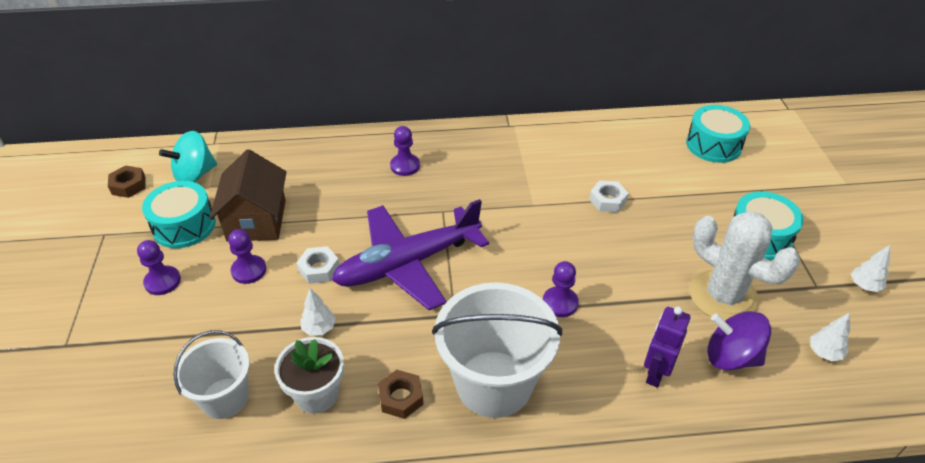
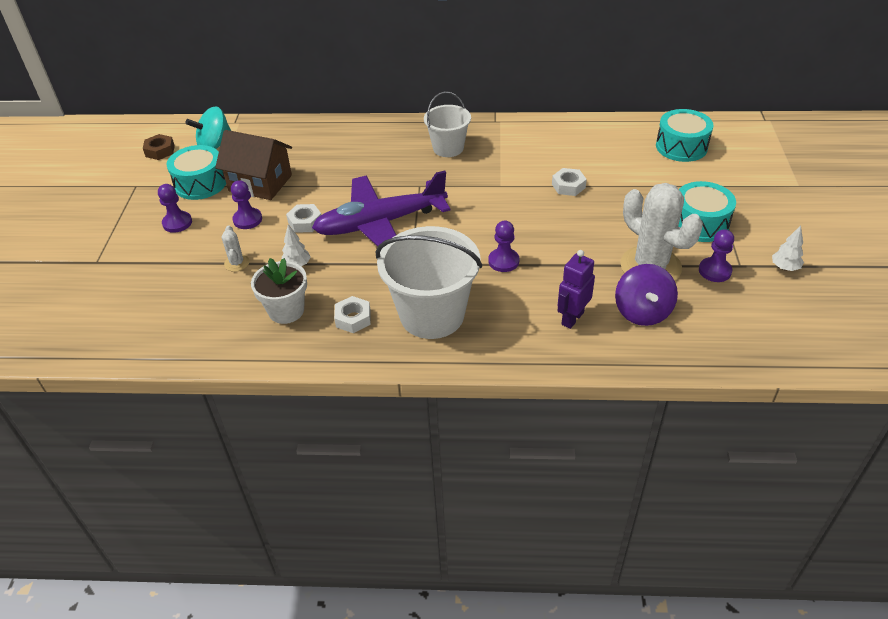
camera: 10 degrees right, 0 degrees up
(225, 398) = (213, 307): white bucket -> white bucket (448, 148)
(245, 332) = (237, 263): none -> white cactus
(256, 220) = (260, 183): brown house -> brown house turned 75 degrees counterclockwise
(401, 397) = (353, 318): brown nut -> white nut
(405, 166) = (394, 148): purple pawn -> purple pawn (714, 271)
(731, 357) = (642, 312): purple spinning top -> purple spinning top turned 120 degrees counterclockwise
(824, 353) = (728, 315): white tree -> none

